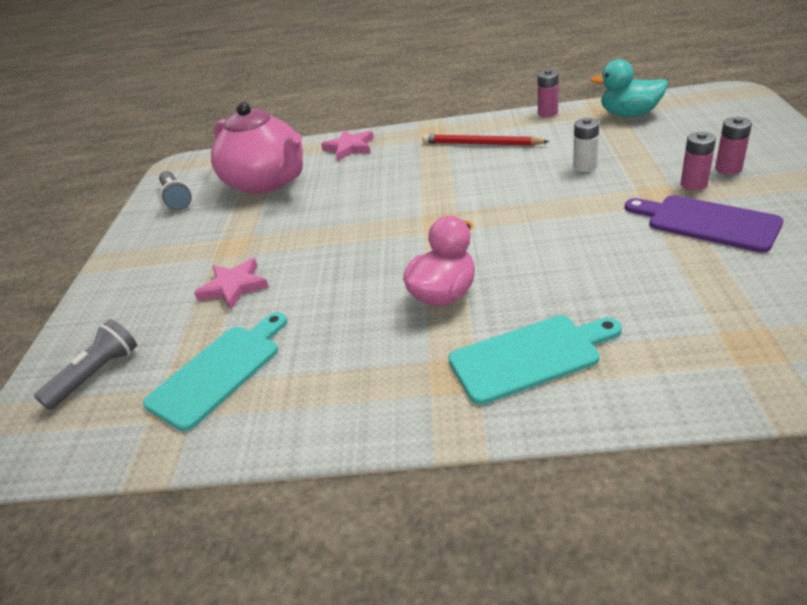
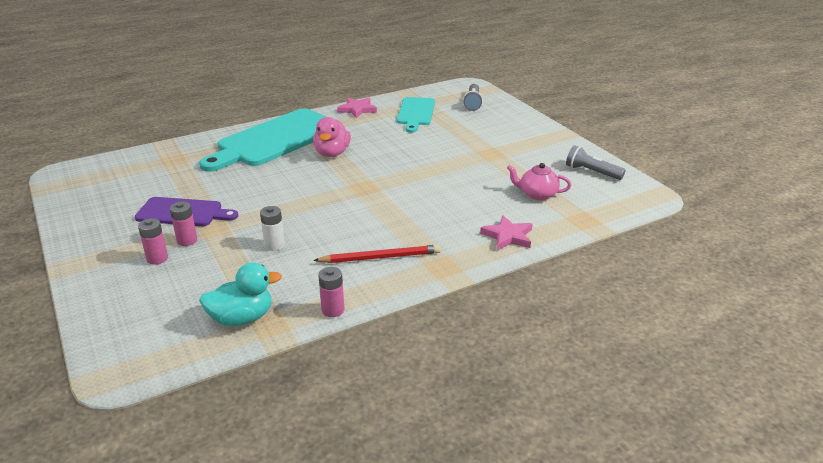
camera: 145 degrees right, 5 degrees down
(234, 287) = (457, 137): pink star -> pink star (357, 109)
(267, 182) = (537, 194): pink teapot -> pink teapot, size x0.50
(530, 357) = (275, 139): turquoise cutting board -> turquoise cutting board, size x1.79

